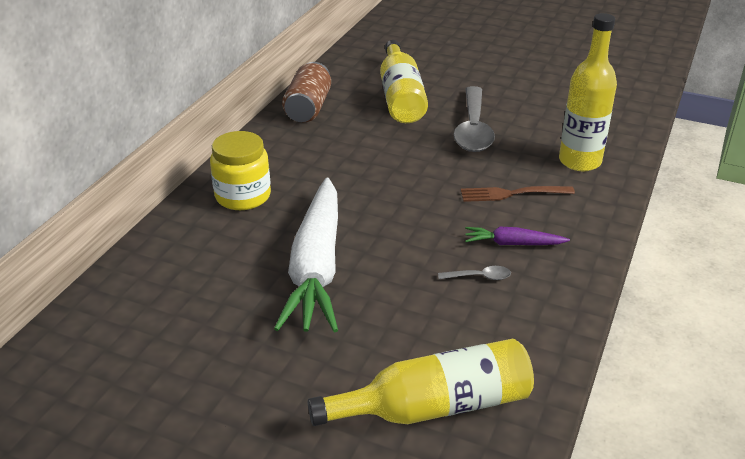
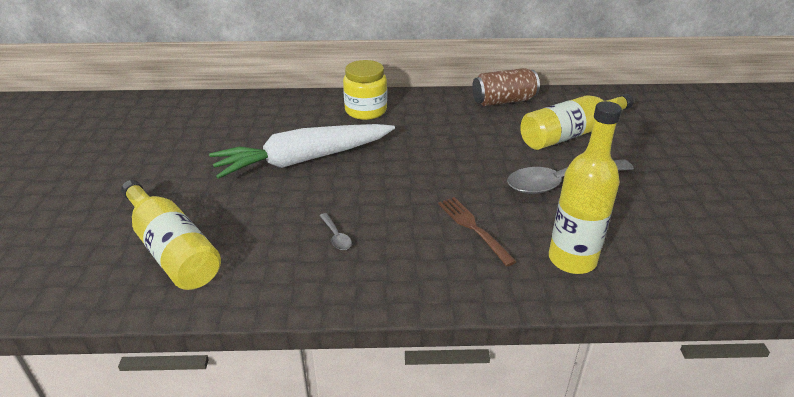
camera: 65 degrees right, 0 degrees up
(513, 244) = (395, 245): purple carrot -> none

